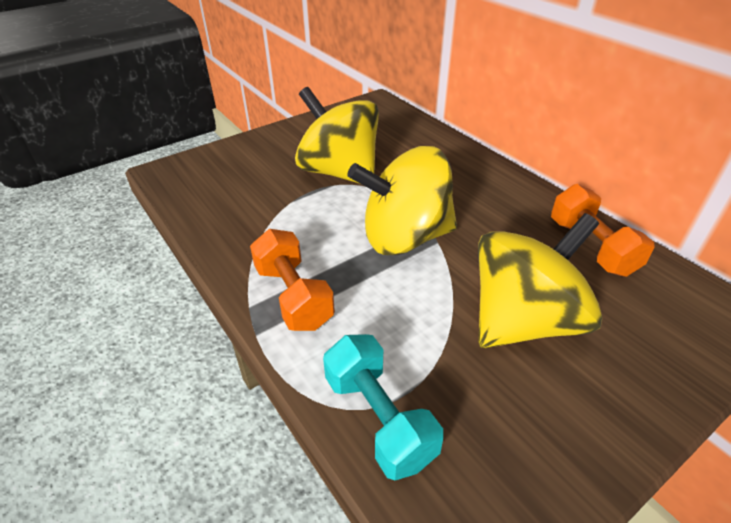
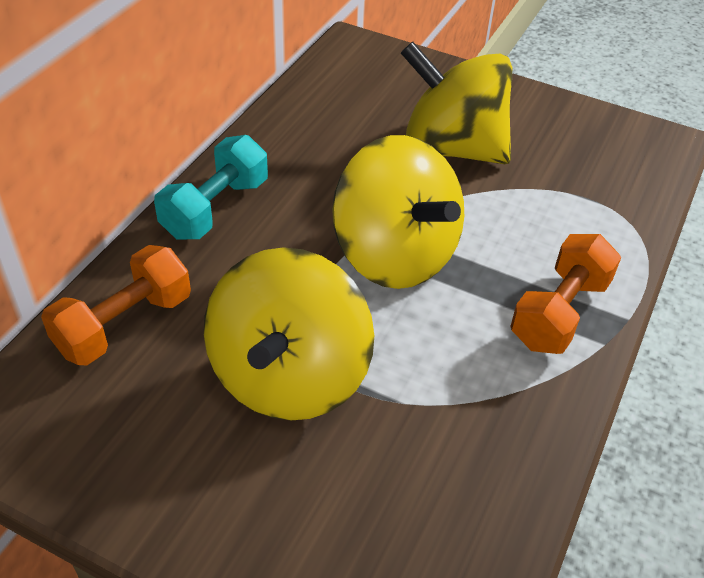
camera: 120 degrees left, 5 degrees up
(378, 419) = (623, 205): turquoise dumbbell -> turquoise dumbbell (215, 208)
(591, 247) = (312, 120): orange dumbbell -> orange dumbbell (124, 325)

